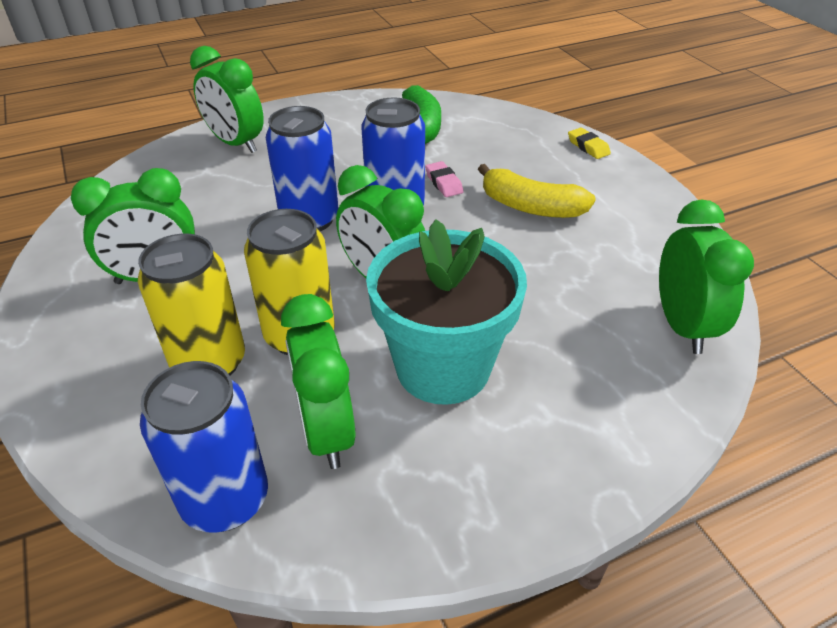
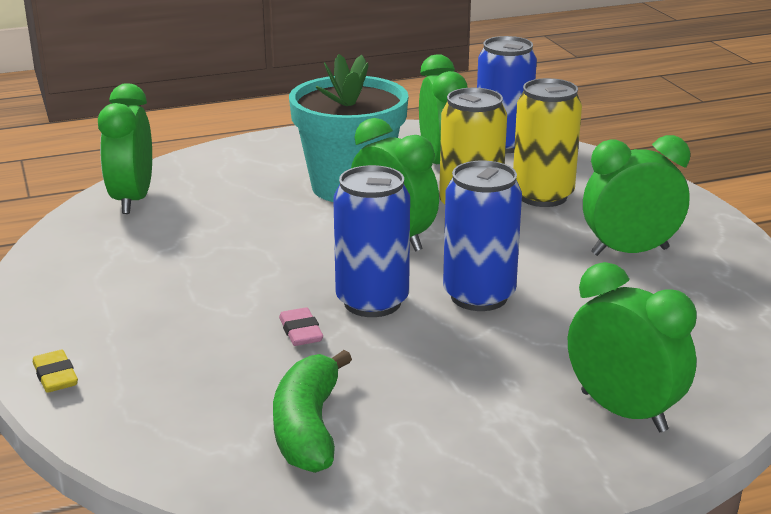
camera: 175 degrees left, 15 degrees down
(530, 207) = (201, 298): yellow banana -> none

